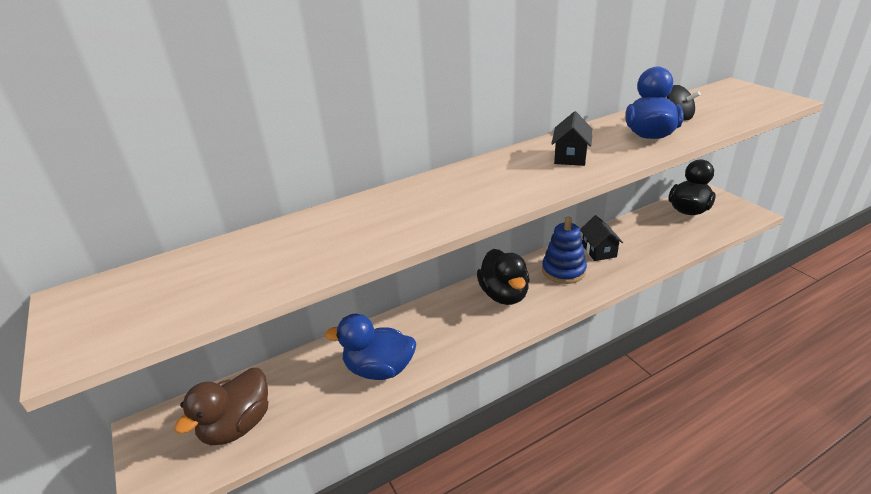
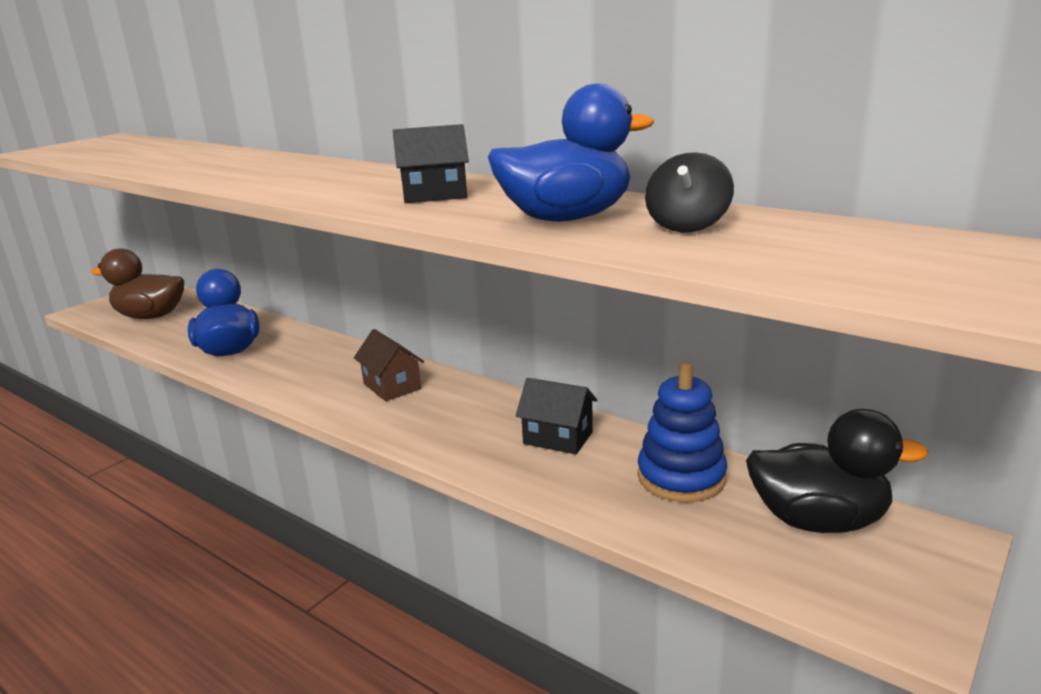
camera: 65 degrees right, 10 degrees down
(504, 295) = (392, 386): black duck -> brown house
(563, 271) = (476, 417): blue stacking toy -> blue stacking toy (681, 477)
(599, 251) = (558, 438): black house -> black house turned 60 degrees clockwise

